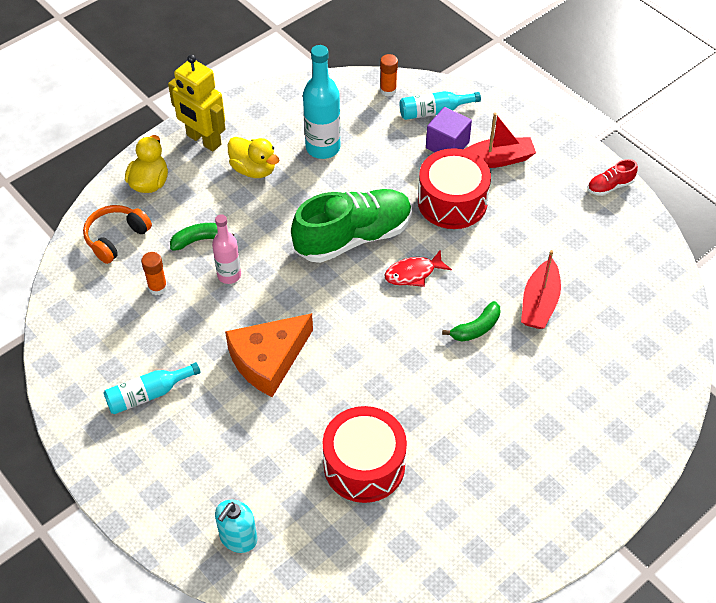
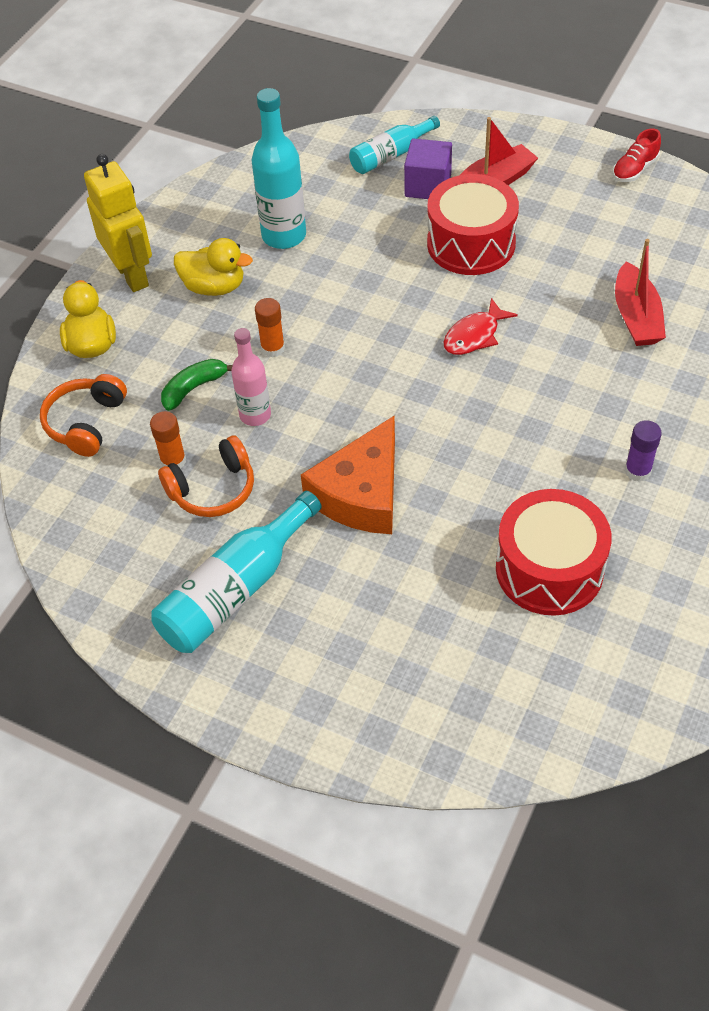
camera: 20 degrees left, 0 degrees up
(148, 394) = (235, 590): turquoise bottle -> turquoise bottle, size x1.57
(172, 318) = (213, 489): none -> orange headphones
(203, 140) = (132, 275): yellow robot -> yellow robot turned 135 degrees counterclockwise
(238, 538) = (449, 714): turquoise soap dispenser -> none
(353, 237) = (380, 321): green shoe -> none
(388, 90) = (323, 150): orange glue stick -> orange glue stick (273, 348)
(469, 419) = (637, 471): none -> purple glue stick
(476, 328) = (583, 369): green banana -> none

